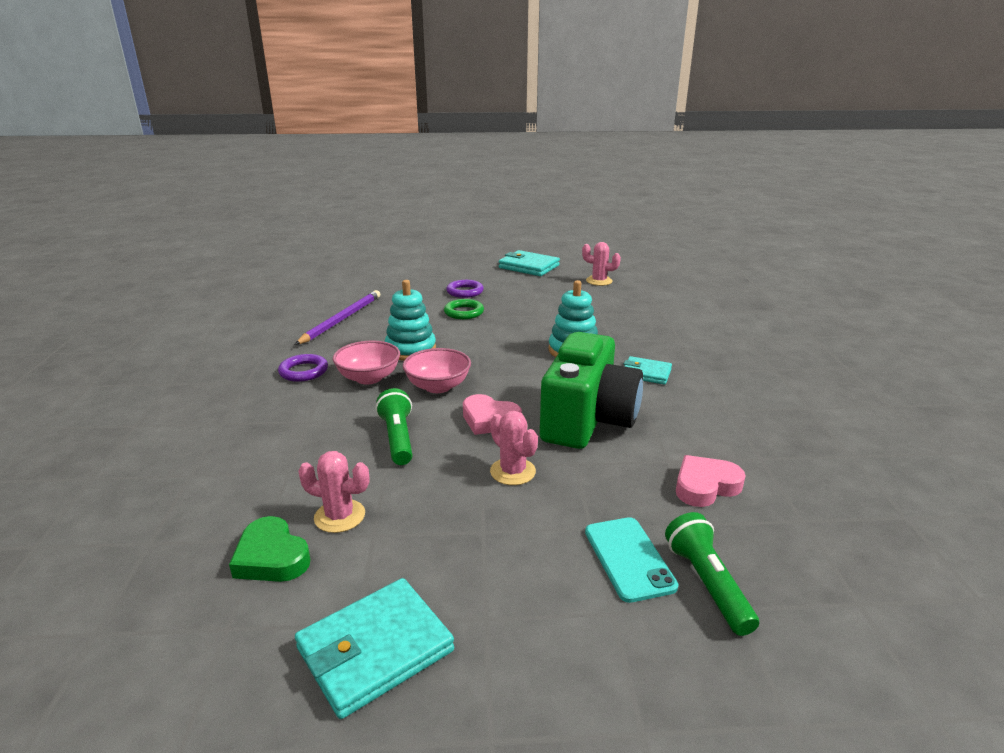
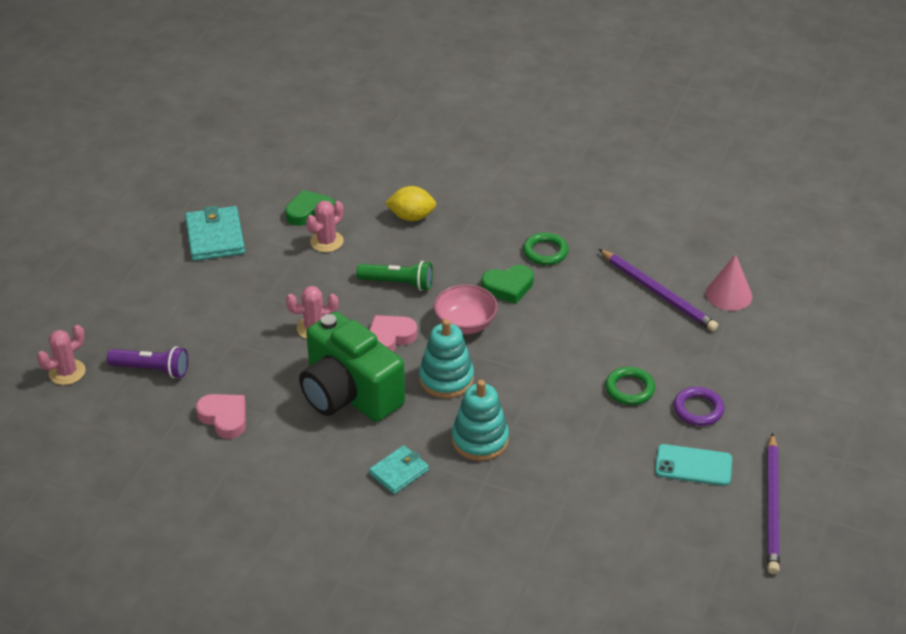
camera: 115 degrees right, 15 degrees up
(262, 462) = (411, 217): none -> yellow lemon
(303, 371) = (545, 252): purple ring -> green ring
(331, 298) = (728, 294): none -> pink cone
(369, 378) = (508, 287): pink bowl -> green heart
(410, 350) = (552, 325): turquoise stacking toy -> turquoise stacking toy (446, 379)
(529, 267) = (772, 506): turquoise wallet -> purple pencil
(599, 281) = (676, 559): pink cactus -> pink cactus (67, 372)
(629, 558) = (195, 347): turquoise phone -> turquoise phone (693, 465)
(705, 486) = (224, 418): pink heart -> pink heart turned 45 degrees counterclockwise
(707, 584) = (152, 370): green flashlight -> purple flashlight

